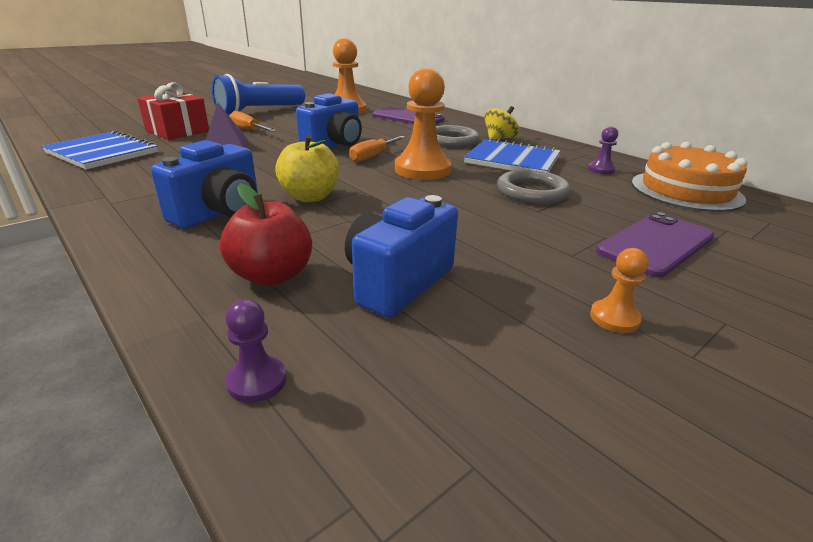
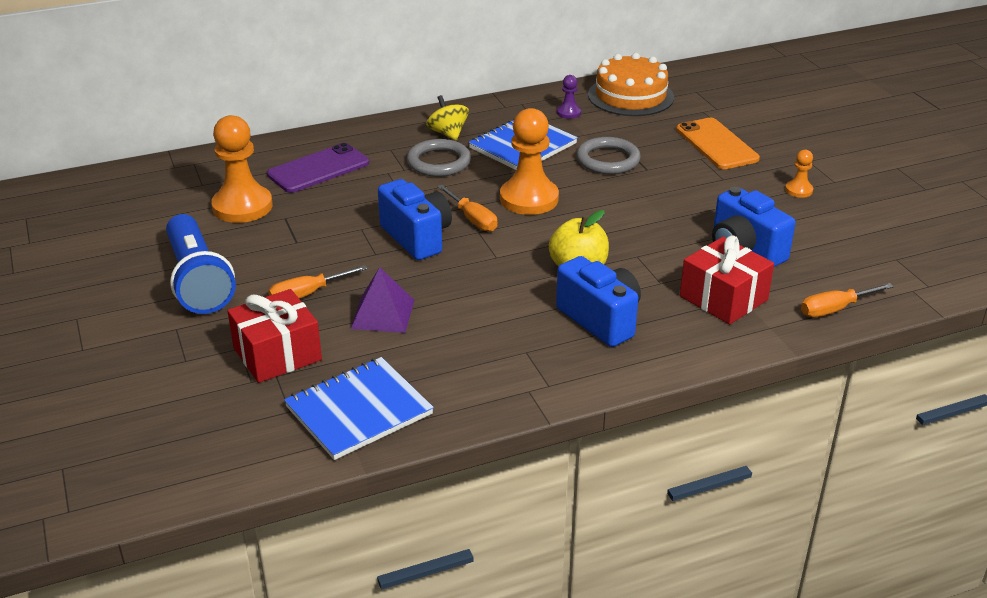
camera: 70 degrees left, 5 degrees up
(257, 381) = (835, 309): purple pawn -> orange screwdriver
(272, 275) = (723, 298): red apple -> red gift
(656, 244) = (716, 144): purple phone -> orange phone

